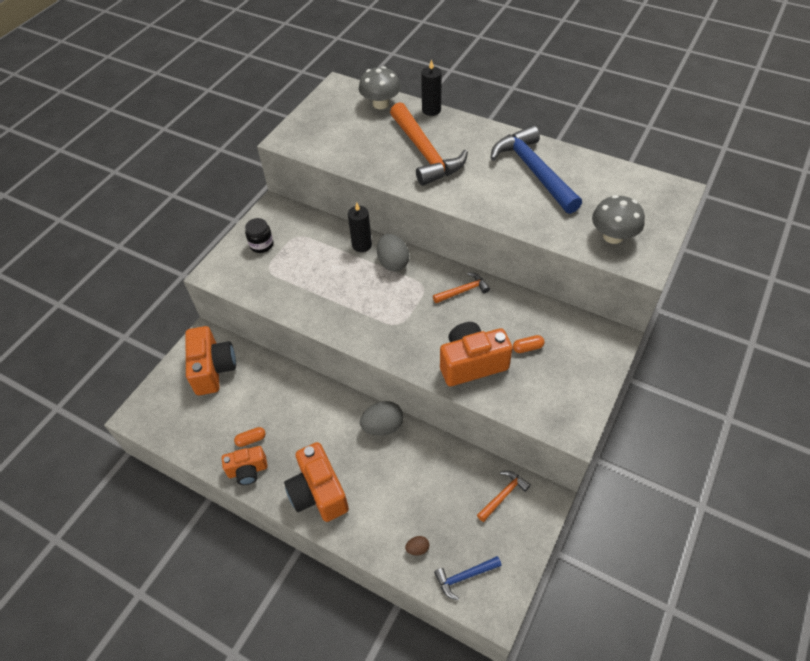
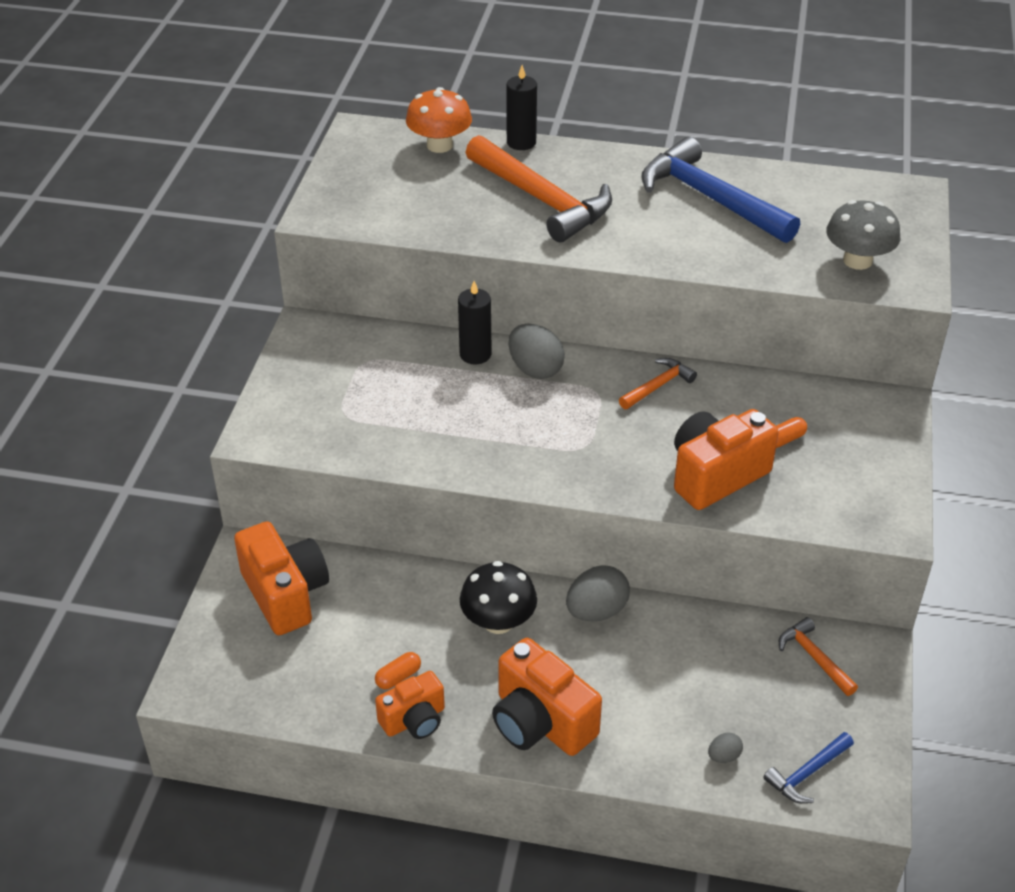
camera: 20 degrees left, 10 degrees down
(261, 245) = (315, 383): black jar -> none
(322, 418) = (498, 622): none -> black mushroom
(380, 104) = (439, 145): grey mushroom -> orange mushroom
(417, 548) = (724, 756): brown egg -> grey egg
(503, 495) = (814, 657): orange hammer -> orange hammer turned 60 degrees counterclockwise

